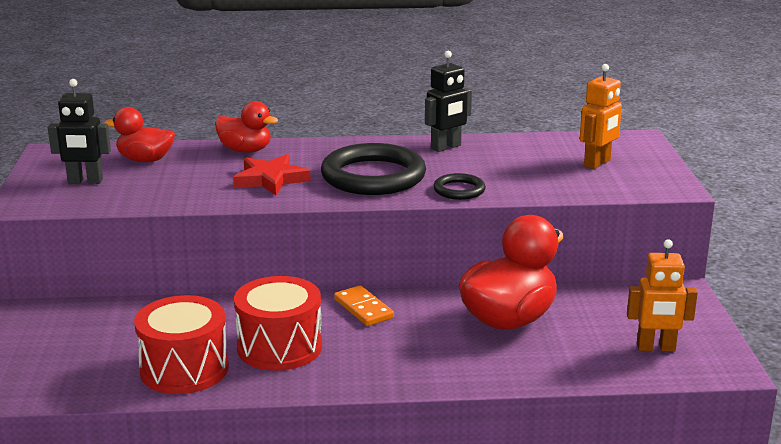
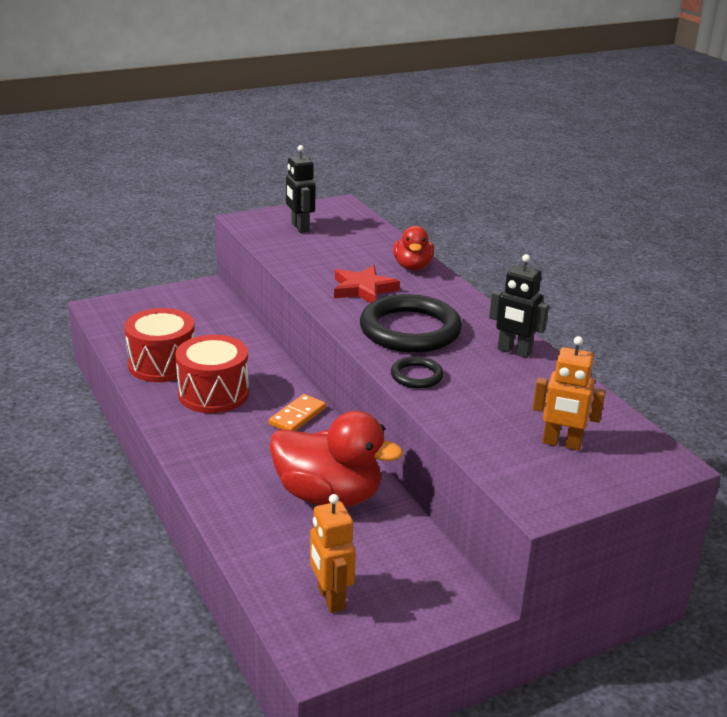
camera: 65 degrees right, 5 degrees up
(145, 160) = (357, 236): red duck -> none

